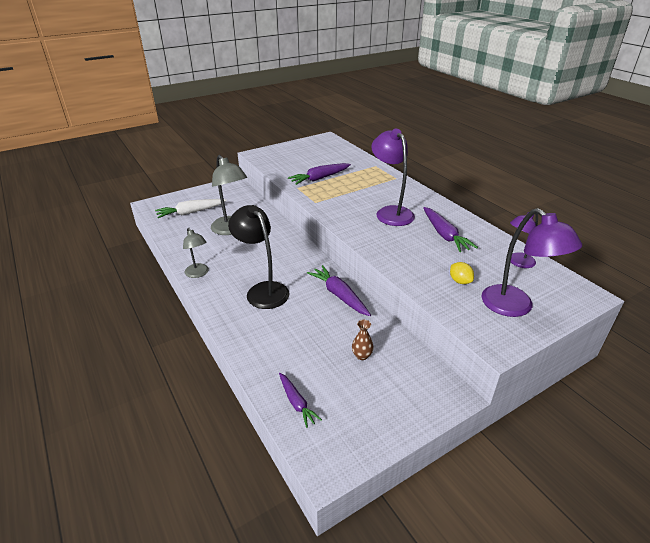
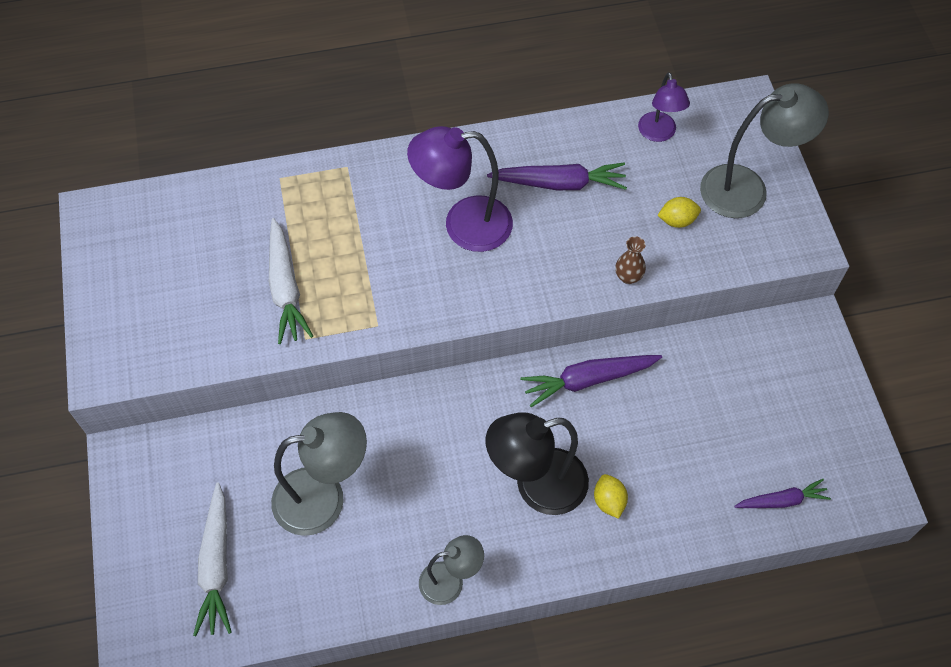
camera: 70 degrees left, 25 degrees up
(264, 319) = (609, 501): none -> yellow lemon
(319, 178) = (286, 288): purple carrot -> white carrot
(362, 355) = (722, 397): brown vase -> brown vase (628, 277)
(515, 307) = (747, 189): purple lamp -> grey lamp

